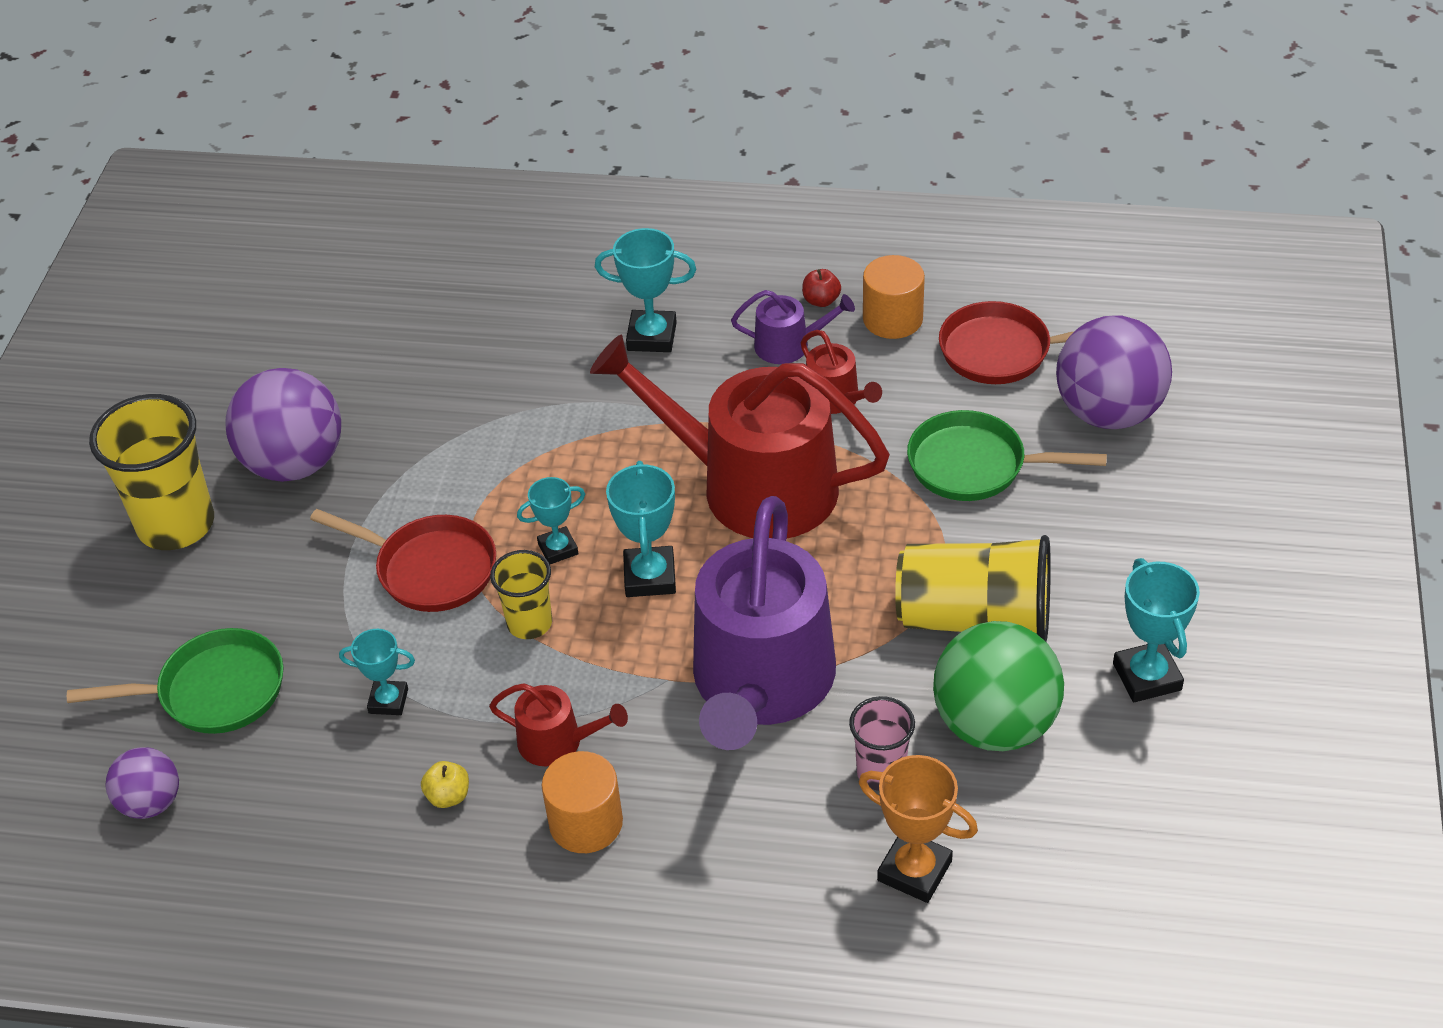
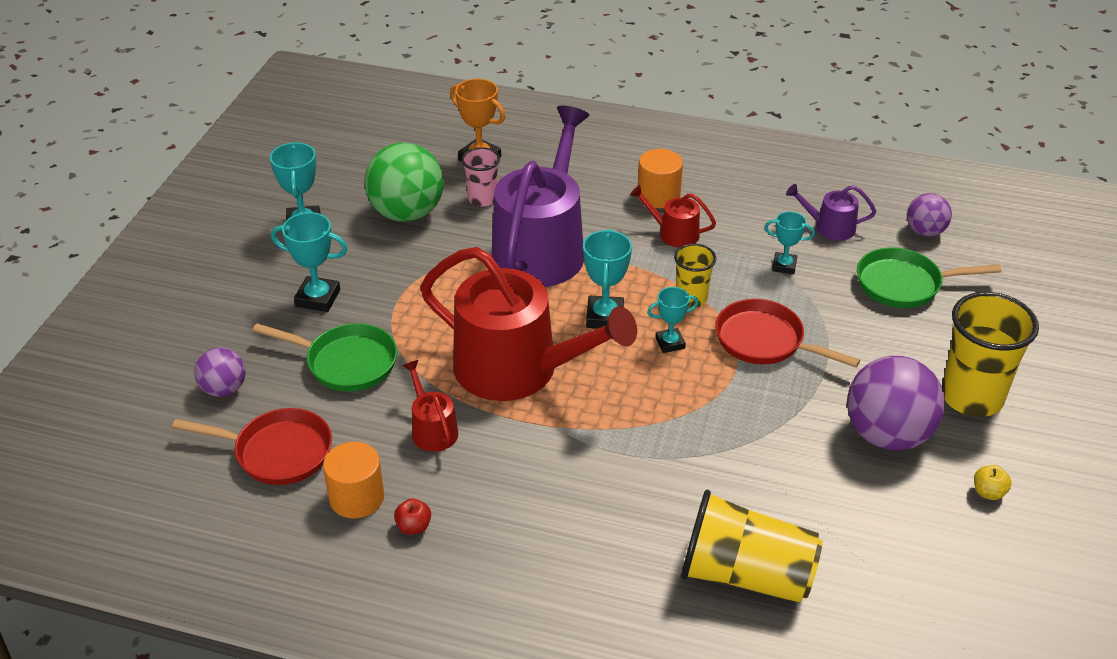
camera: 175 degrees left, 5 degrees down
(448, 796) = (740, 215): yellow apple -> yellow apple (988, 492)
(652, 336) = (577, 511): turquoise trophy -> turquoise trophy (318, 298)
(789, 345) = (456, 484): purple watering can -> purple watering can (830, 227)
(975, 618) = (393, 267): yellow cup -> yellow cup (745, 575)
(1108, 412) = (224, 389): purple ball -> purple ball, size x0.55

